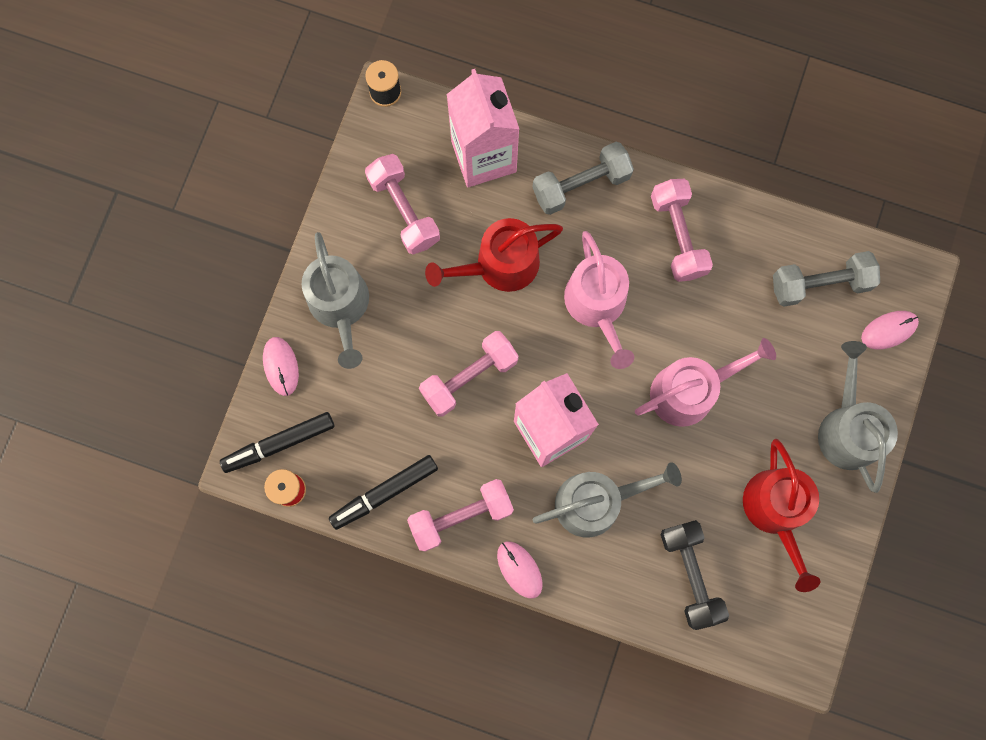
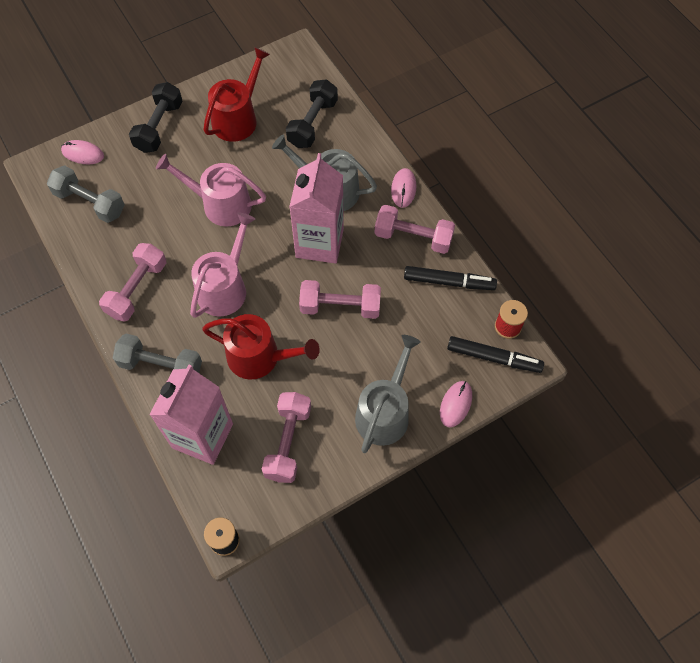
camera: 140 degrees left, 15 degrees down
(847, 428) = (159, 127): grey watering can -> black dumbbell

